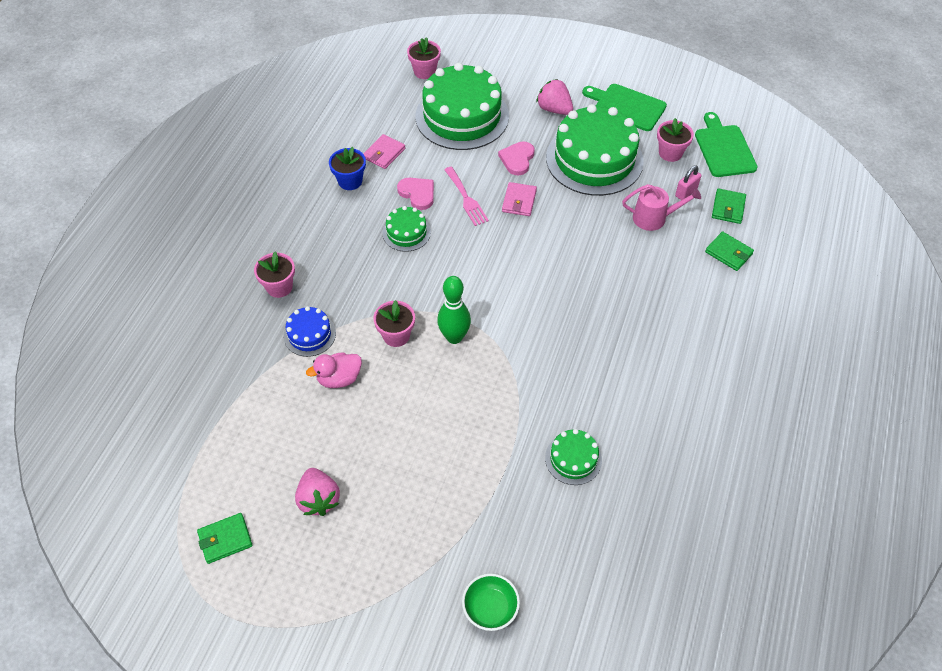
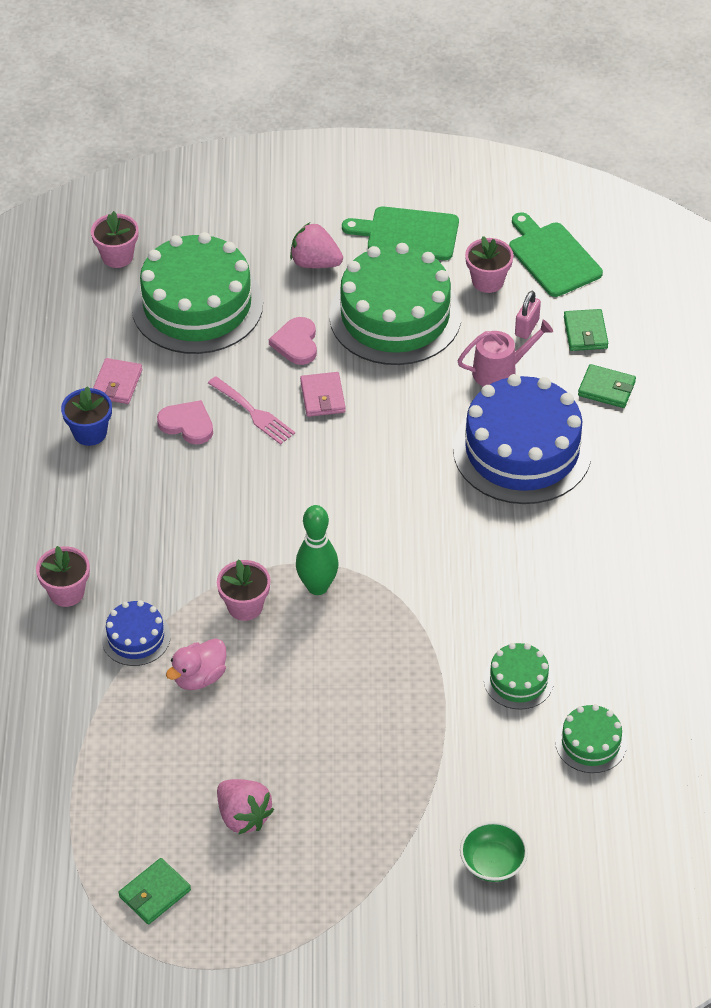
camera: 20 degrees left, 5 degrees down
(406, 232) = (197, 477): green cake -> green cake (590, 743)
(647, 280) = (522, 450): none -> blue cake

